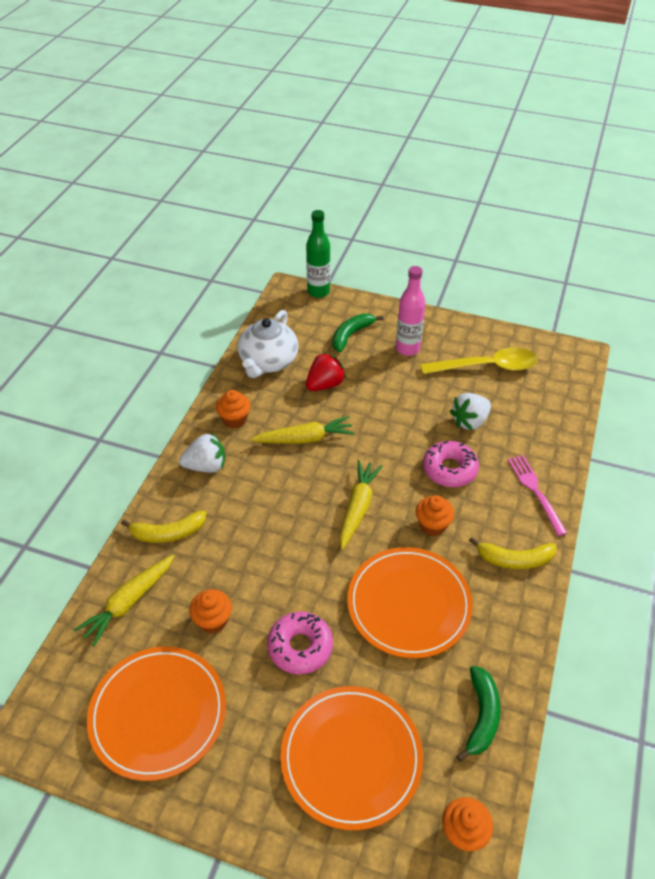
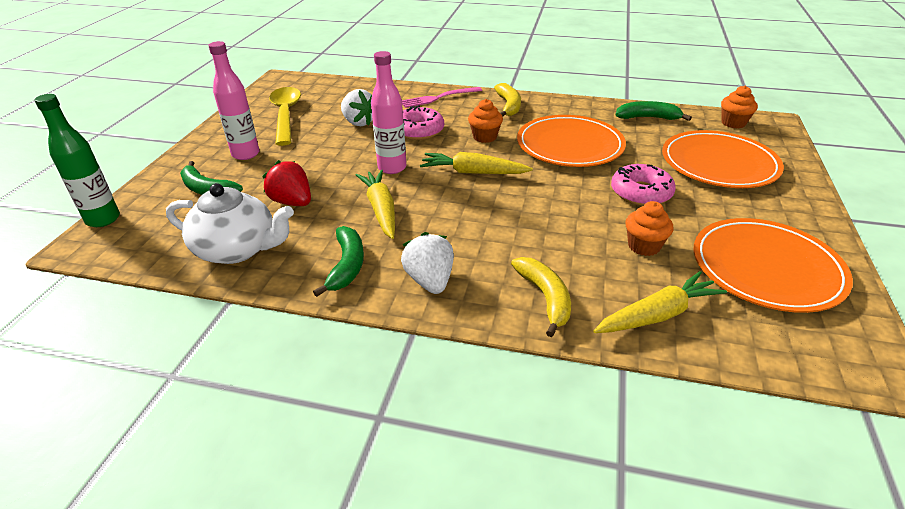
camera: 95 degrees left, 10 degrees down
(128, 603) = (657, 315): yellow carrot -> yellow carrot turned 60 degrees counterclockwise
(235, 420) = (346, 266): orange cupcake -> green banana
(373, 446) = (392, 168): none -> pink bottle

